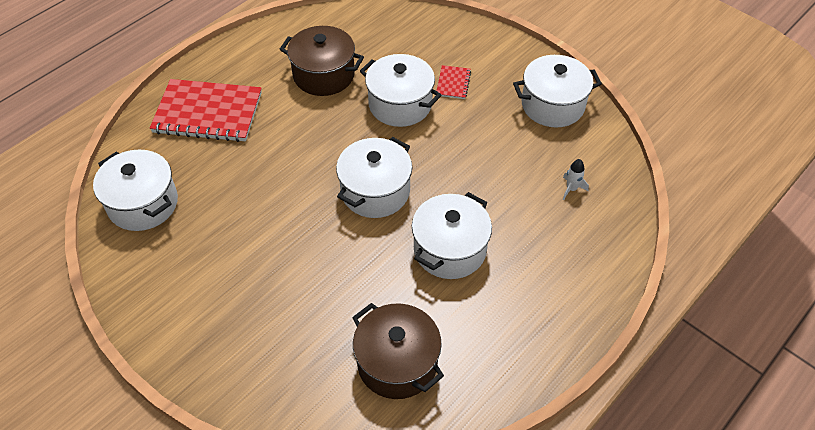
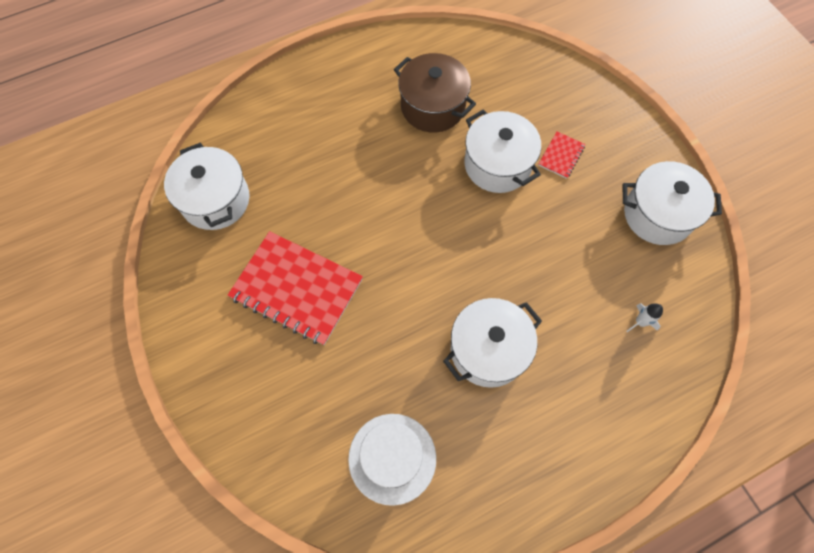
camera: 20 degrees right, 15 degrees up
(208, 113) = (307, 117): red notebook -> red notebook (297, 289)
(375, 191) = (437, 258): white pot -> none
(397, 363) = (392, 458): brown pot -> white hat

